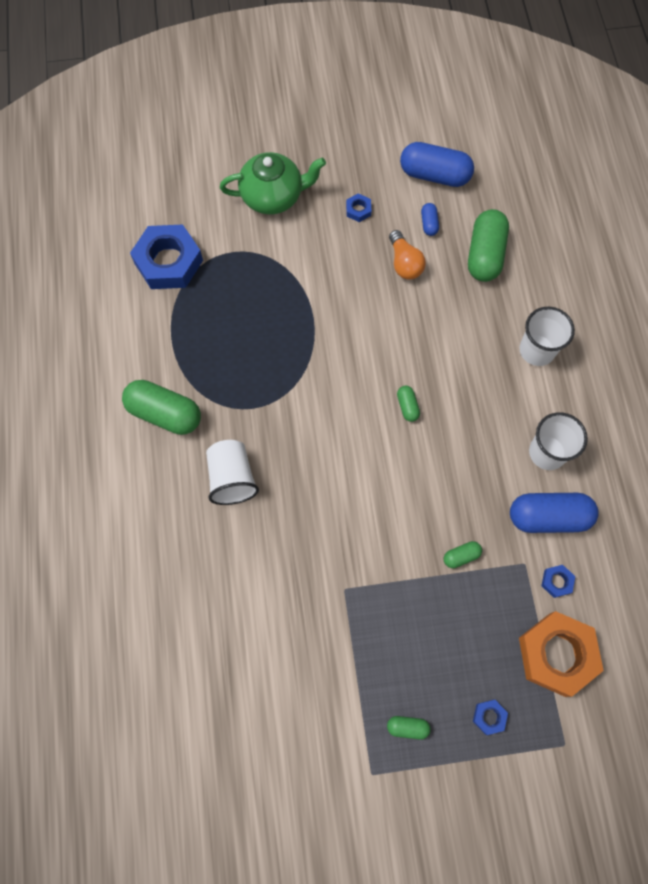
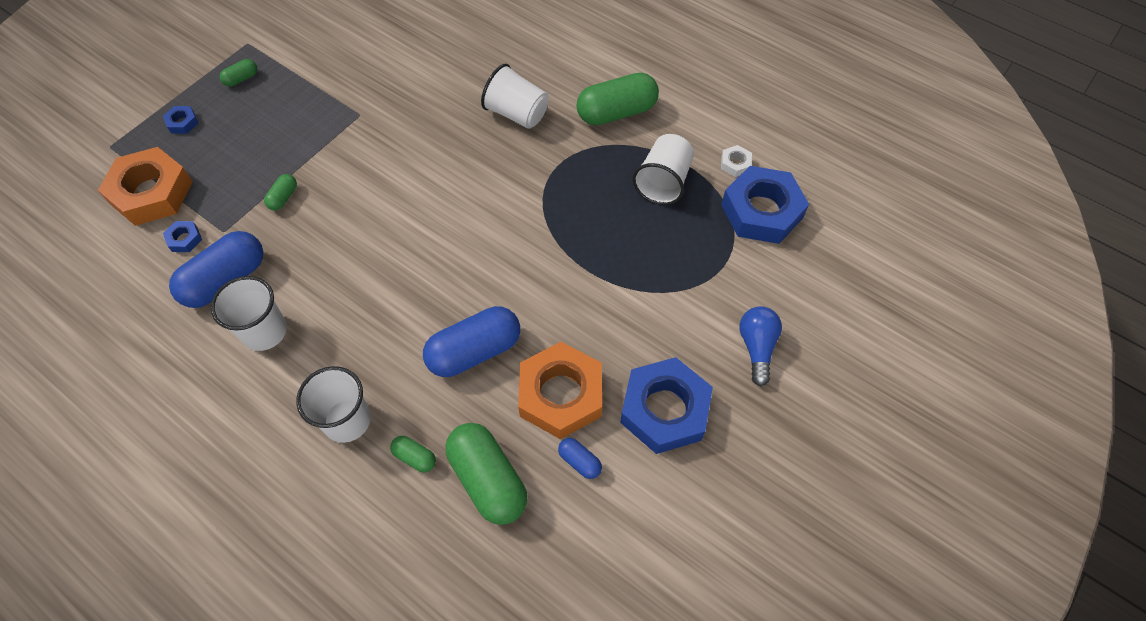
camera: 135 degrees right, 10 degrees down
(141, 304) = (735, 164): none -> white nut
(200, 333) = (663, 182): none -> white cup
(273, 196) = (756, 347): green teapot -> blue light bulb
(358, 210) = (664, 409): blue nut -> blue nut, size x2.38
(404, 263) = (560, 394): orange light bulb -> orange nut
(407, 406) = (429, 267): green capsule -> green capsule (415, 457)
(434, 175) = (632, 529): blue capsule -> blue capsule (474, 351)

